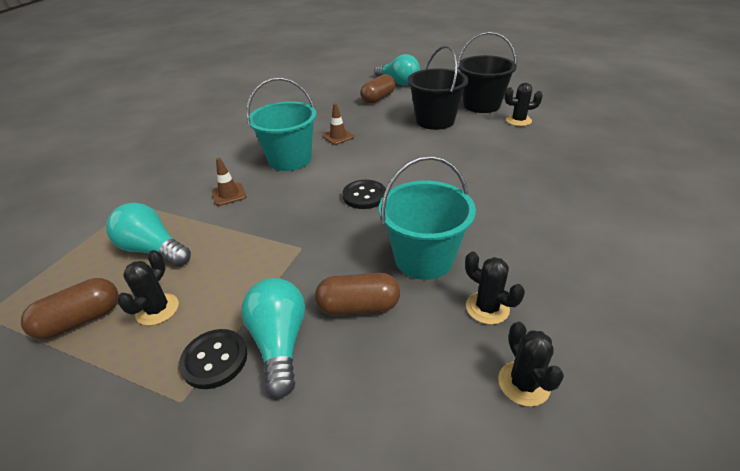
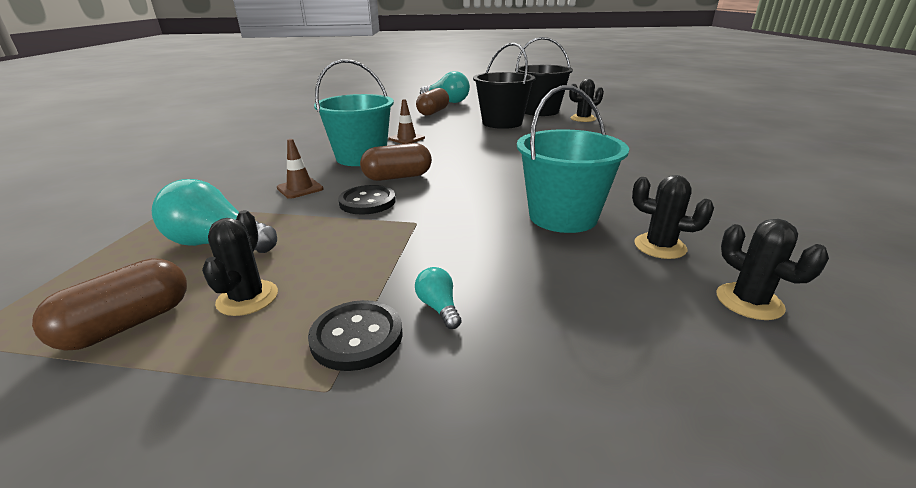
camera: 15 degrees left, 10 degrees down
(280, 343) = (439, 307): turquoise light bulb -> turquoise light bulb, size x0.47
(358, 307) = (517, 263): brown capsule -> brown capsule (397, 177)
(364, 196) = (464, 177): black button -> black button (367, 202)

